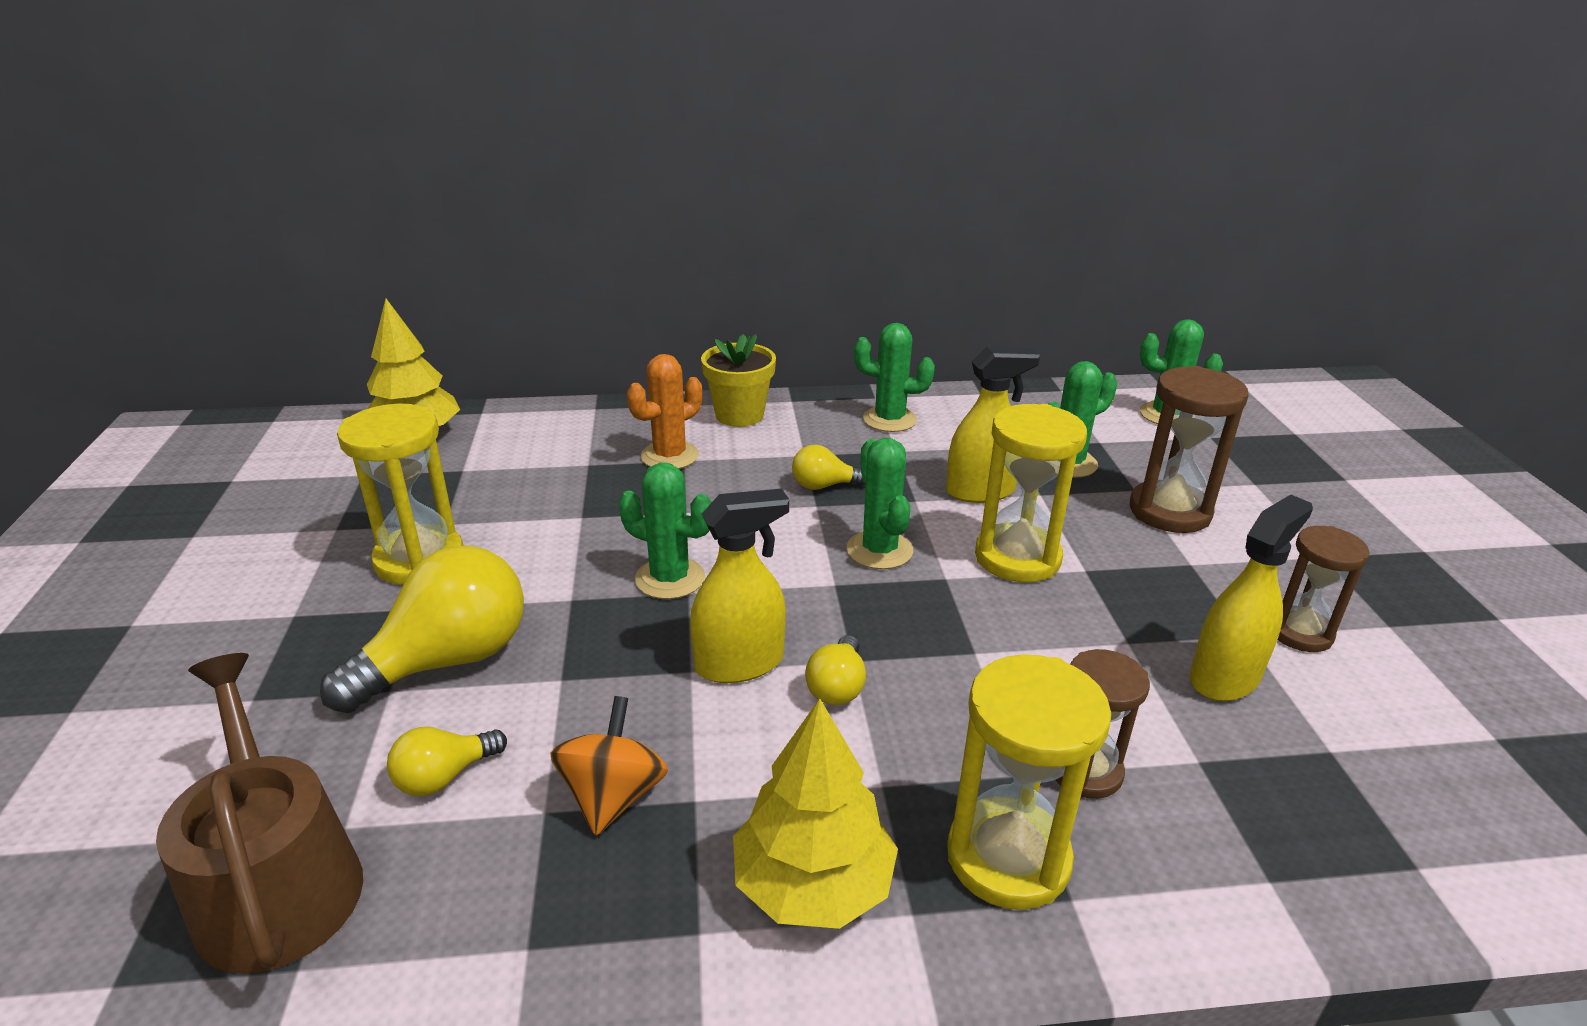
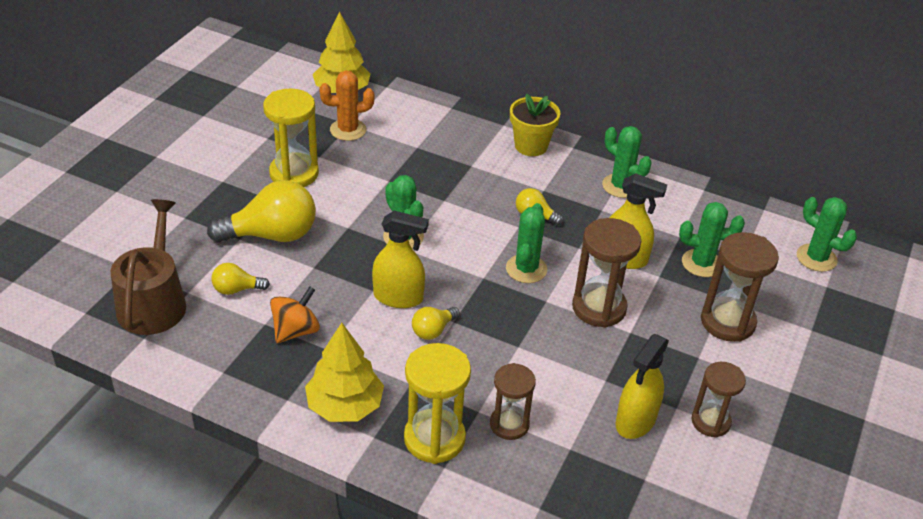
camera: 30 degrees right, 10 degrees up
(669, 456) = (465, 159): orange cactus -> orange cactus (348, 130)
(1017, 558) = (599, 308): yellow hourglass -> brown hourglass
(1224, 677) = (635, 421): yellow spray bottle -> yellow spray bottle turned 135 degrees clockwise

